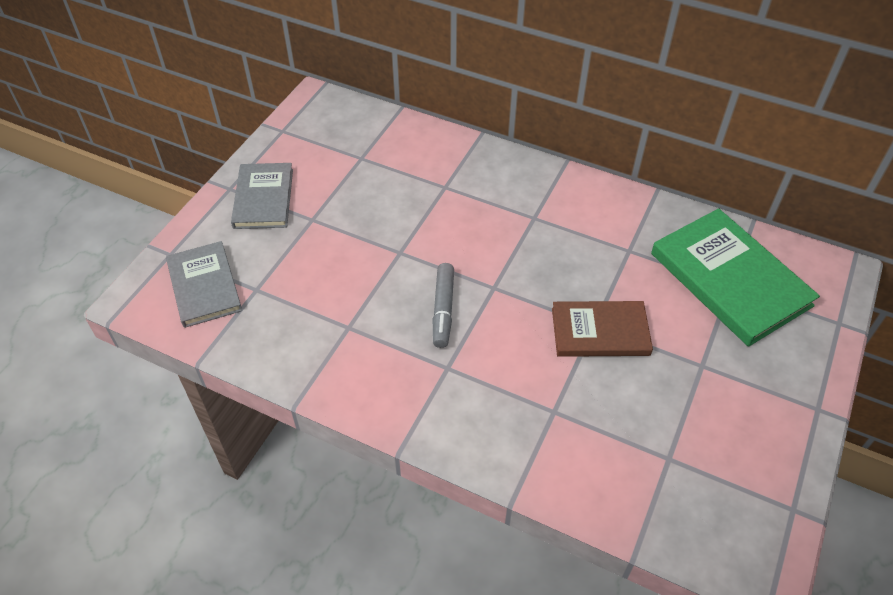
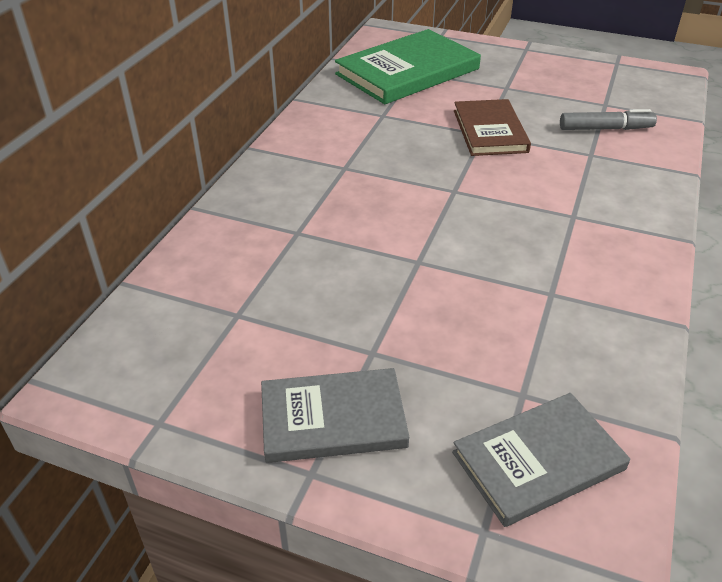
camera: 95 degrees left, 10 degrees down
(443, 310) = (498, 222): grey marker -> grey marker (605, 129)

